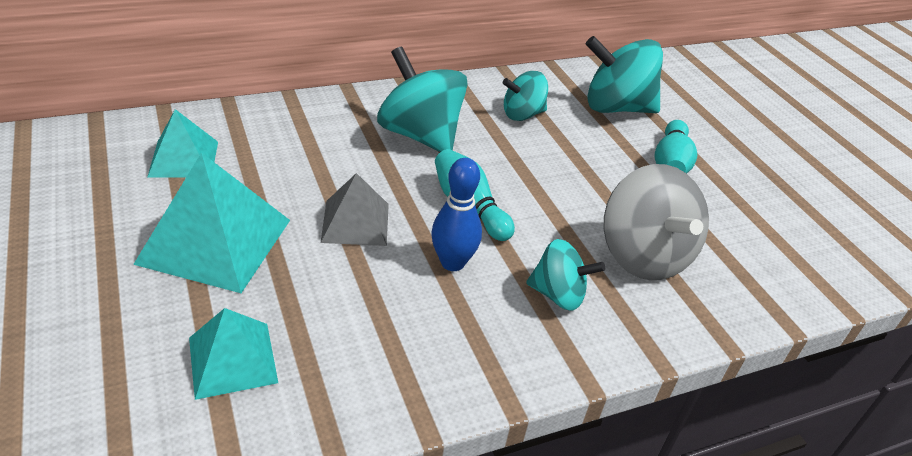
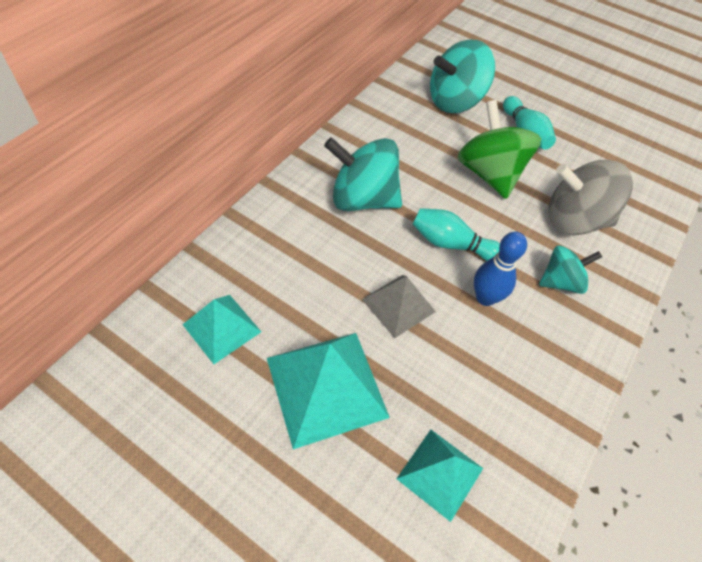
camera: 35 degrees left, 15 degrees up
(522, 114) = (407, 140): turquoise spinning top -> none
(584, 175) = (489, 174): none -> green spinning top
(643, 256) = (574, 220): grey spinning top -> grey spinning top turned 150 degrees clockwise

